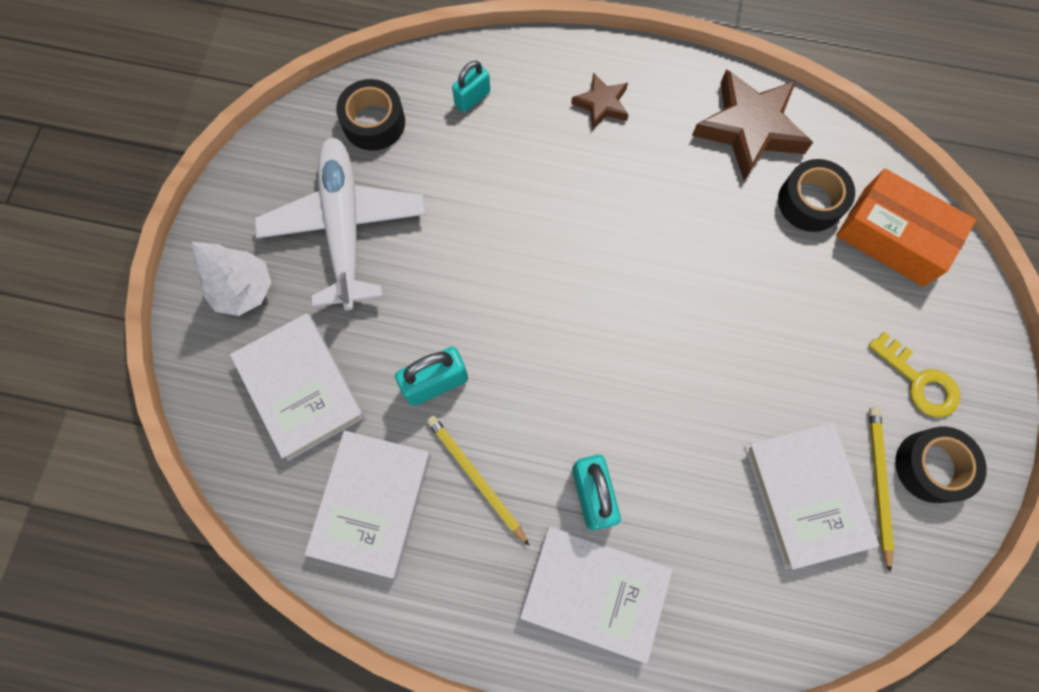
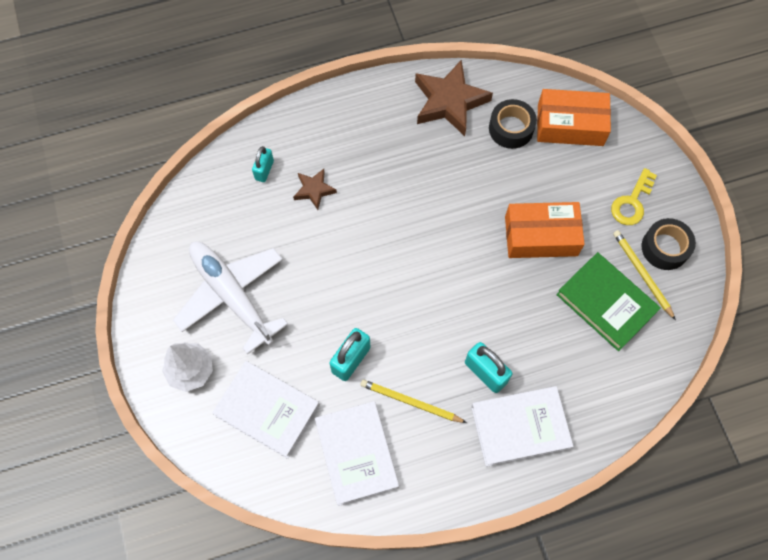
camera: 30 degrees left, 5 degrees down
(374, 122) = (209, 218): black tape -> none
(601, 104) = (349, 132): brown star -> brown star (314, 190)
(769, 359) = (541, 236): none -> orange box
(805, 495) = (606, 303): white book -> green book
(919, 381) = (632, 202): yellow key -> yellow key turned 105 degrees clockwise

